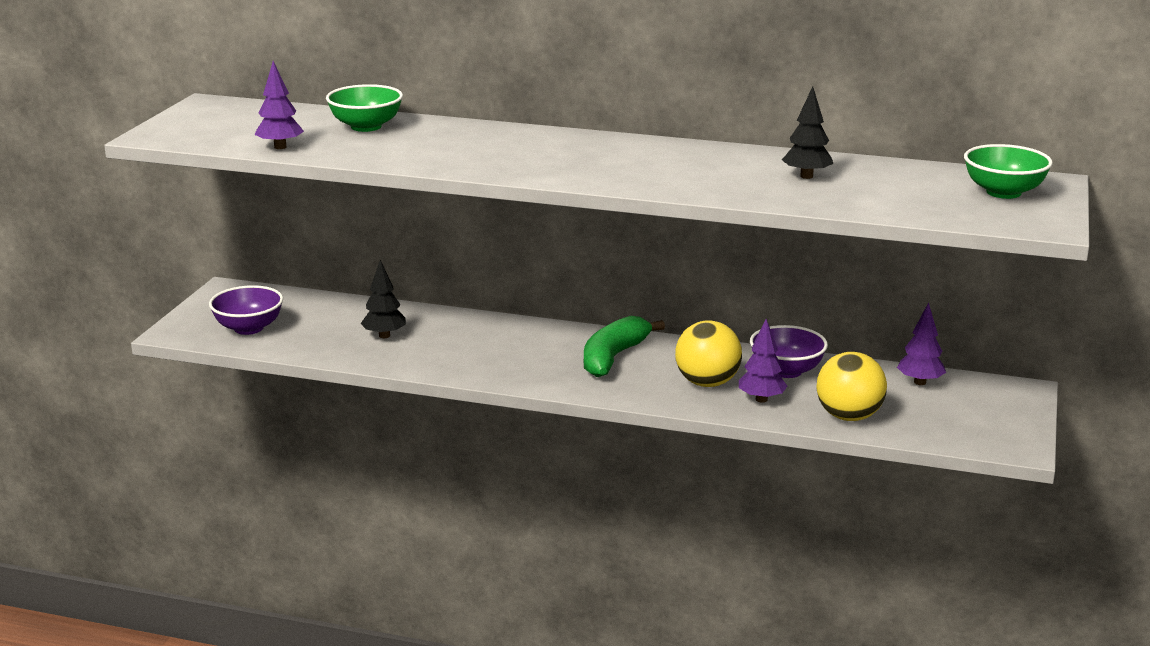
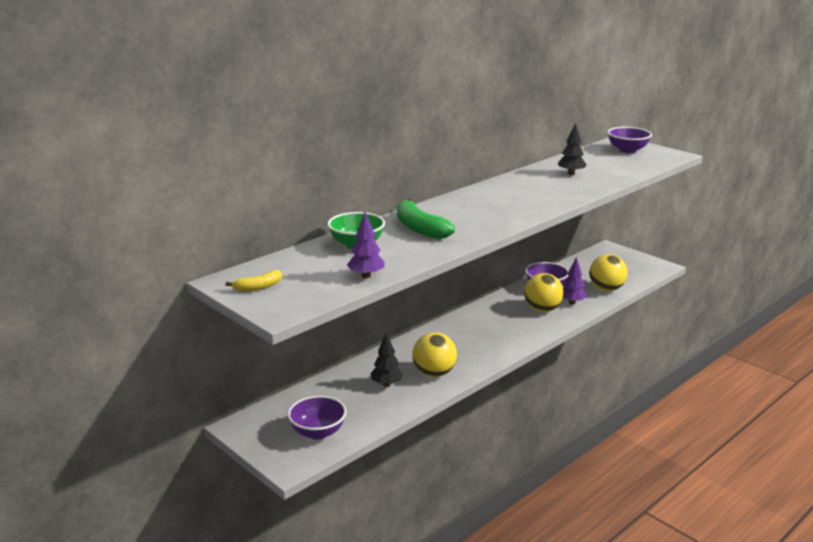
camera: 60 degrees left, 0 degrees up
(206, 116) = (258, 287): none -> yellow banana
(438, 355) = (434, 373): none -> yellow ball
(613, 357) = (489, 324): green banana -> green banana (419, 228)
(920, 382) = (583, 264): purple tree -> none
(1003, 192) = (627, 150): green bowl -> purple bowl

